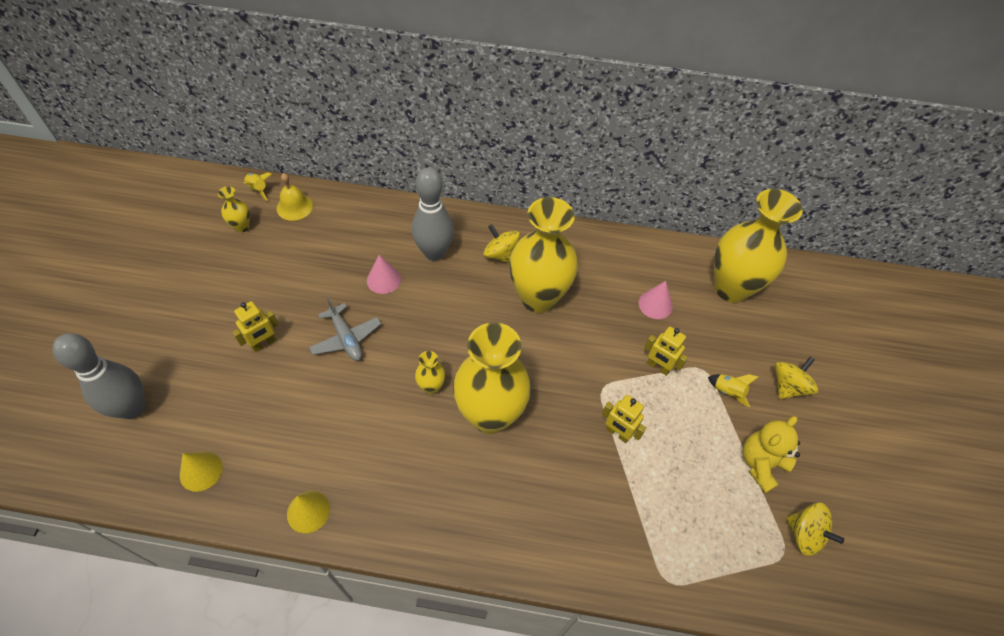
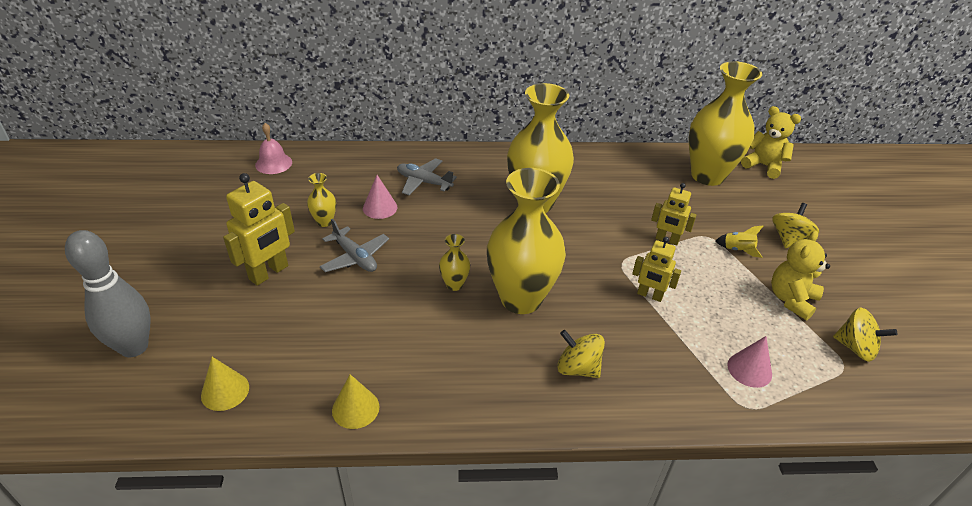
camera: 10 degrees left, 15 degrees down
(242, 227) = (222, 184): yellow vase -> yellow vase (324, 222)
(258, 189) = (233, 154): yellow rocket -> none
(264, 344) = (269, 273): yellow robot -> yellow robot, size x1.58
(294, 207) = (273, 163): yellow bell -> pink bell
(434, 253) = (424, 182): grey bowling pin -> grey plane
(501, 255) = (488, 176): yellow spinning top -> yellow spinning top (578, 368)
(655, 304) = (645, 195): pink cone -> pink cone (749, 369)
(798, 284) = (763, 166): none -> yellow teddy bear

